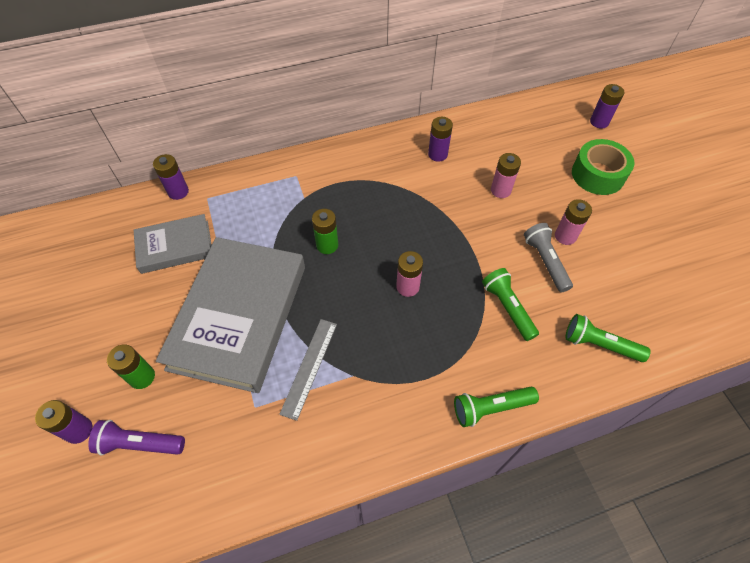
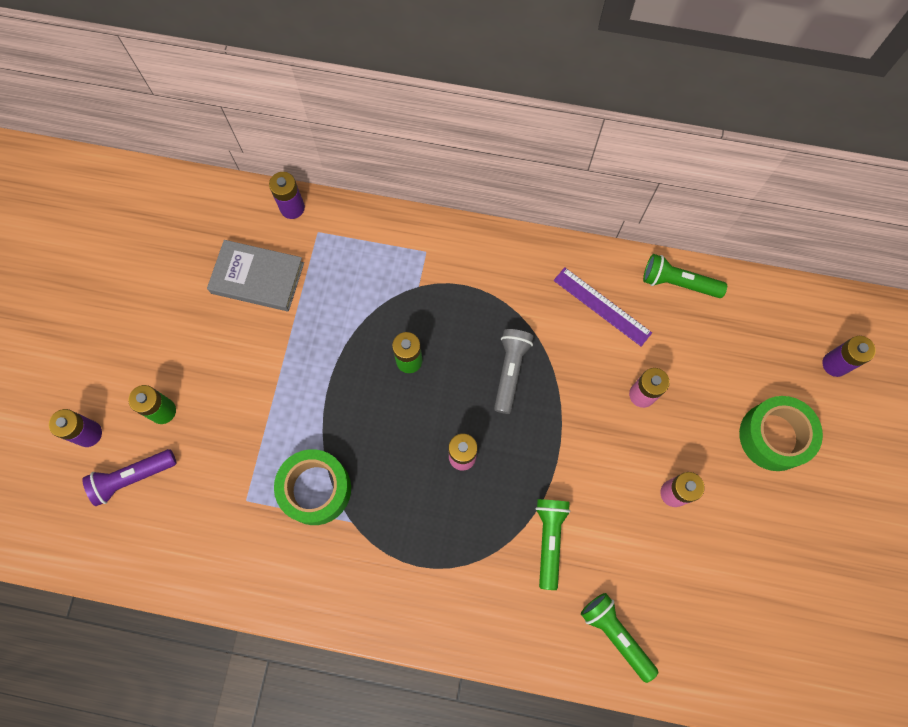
camera: 30 degrees right, 15 degrees up
(140, 444) = (133, 477): purple flashlight -> purple flashlight turned 60 degrees counterclockwise
(238, 316) = (279, 395): grey book -> none
(309, 367) = (316, 489): grey ruler -> green tape
(437, 154) = (602, 306): purple battery -> purple ruler
(491, 408) = (460, 632): green flashlight -> green flashlight (678, 283)
(545, 262) = (628, 511): grey flashlight -> grey flashlight (510, 371)

